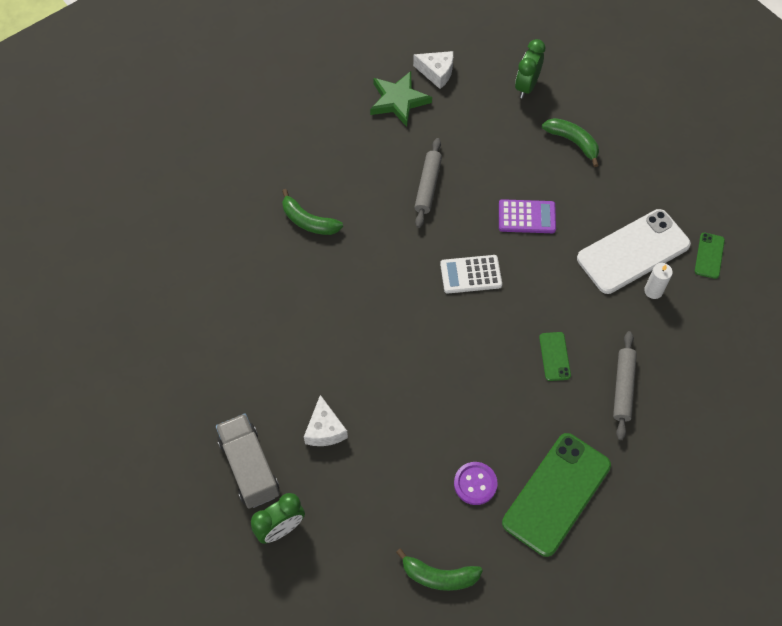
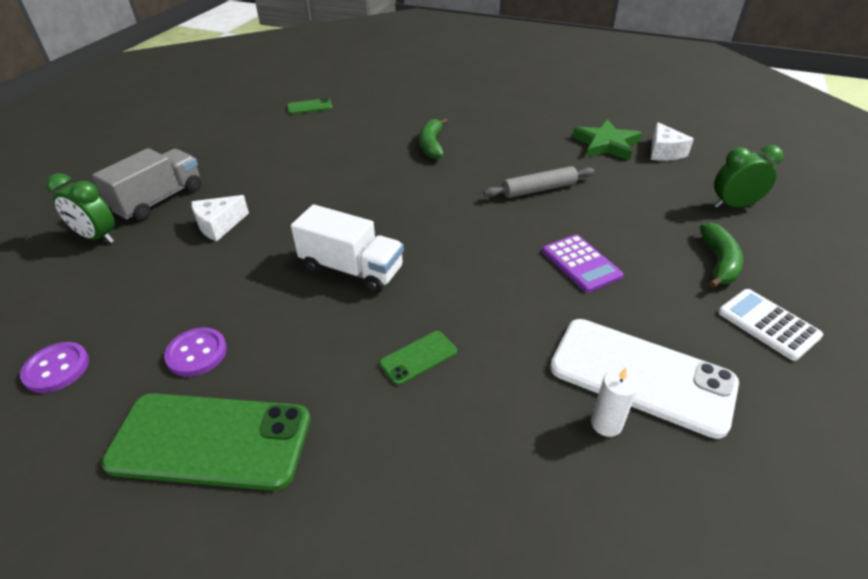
camera: 60 degrees right, 20 degrees down
(439, 576) = (57, 369): green banana -> purple button
(444, 357) = (352, 269): none -> white truck
(471, 274) = (467, 251): white calculator -> white calculator (768, 324)
(623, 388) = (422, 452): grey rolling pin -> none
(709, 255) = (736, 472): green phone -> green phone (309, 107)

